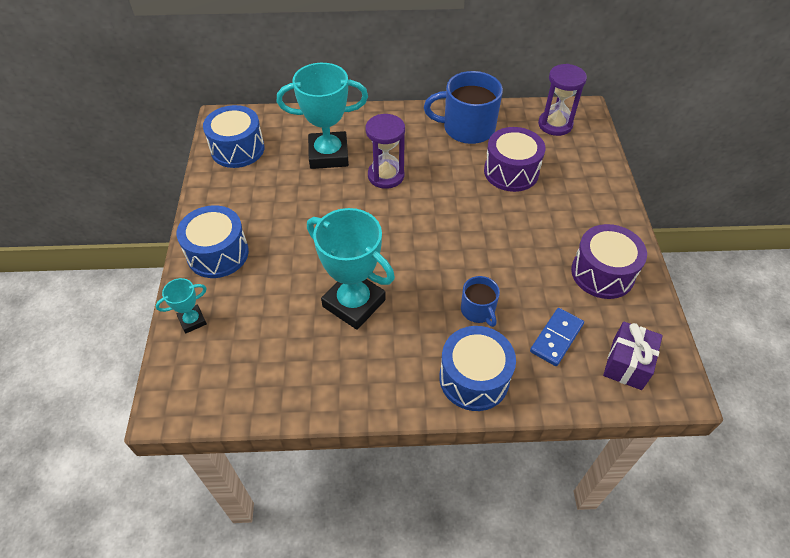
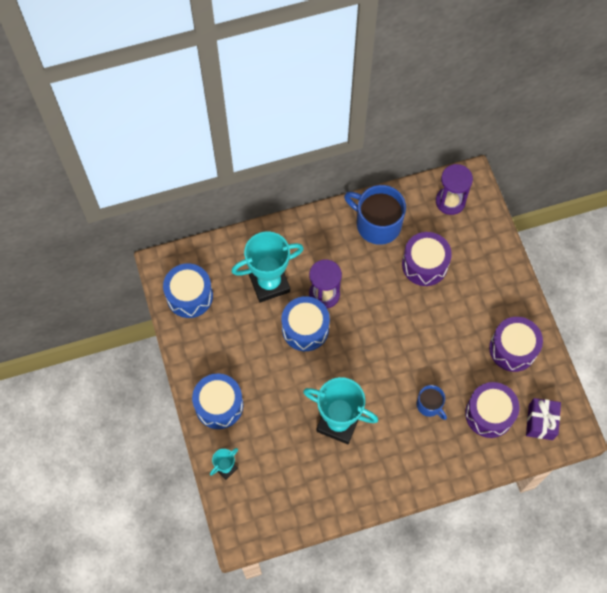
camera: 15 degrees left, 15 degrees up
(467, 128) = (377, 224): blue mug -> blue mug turned 45 degrees clockwise
(474, 378) = (440, 461): blue drum -> blue drum (305, 329)
(556, 338) = (489, 414): blue domino -> purple drum

